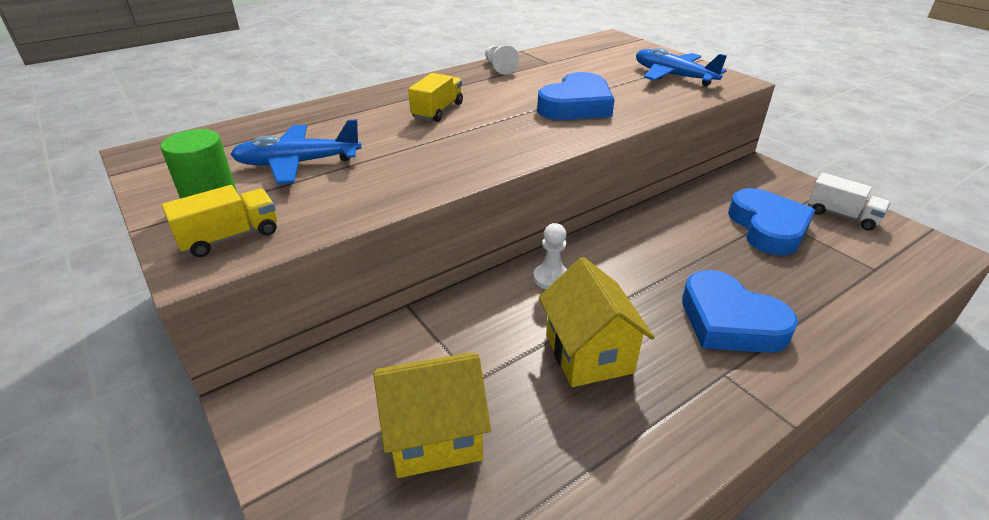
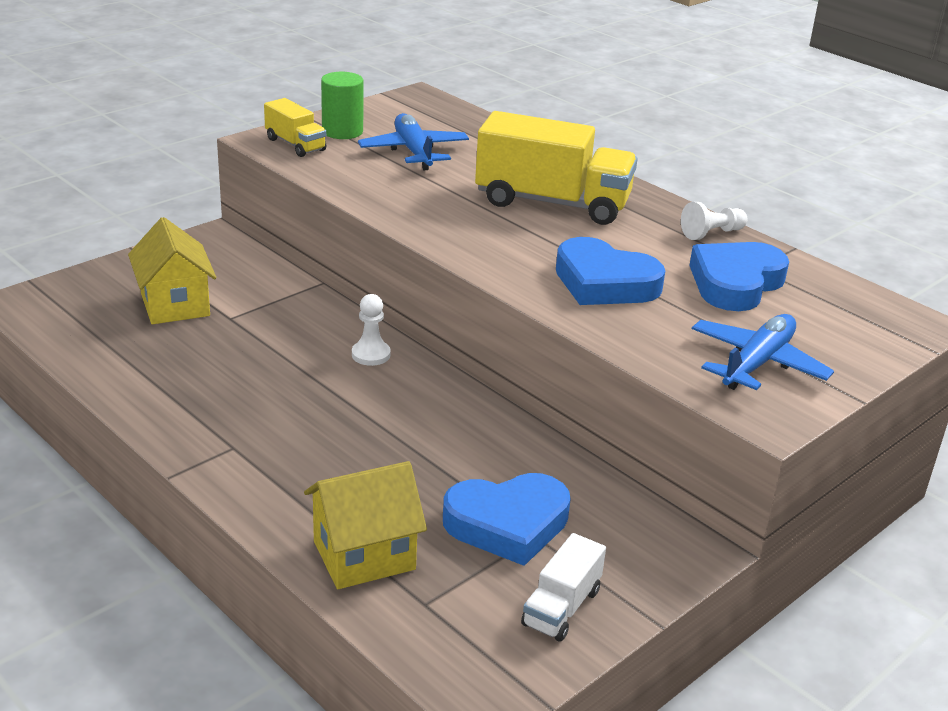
camera: 80 degrees right, 5 degrees down
(437, 111) = (552, 203): yellow truck -> yellow truck, size x1.99
(588, 354) = (260, 373): yellow house -> yellow house (364, 555)
(730, 321) = (310, 461): blue heart -> blue heart (735, 283)

